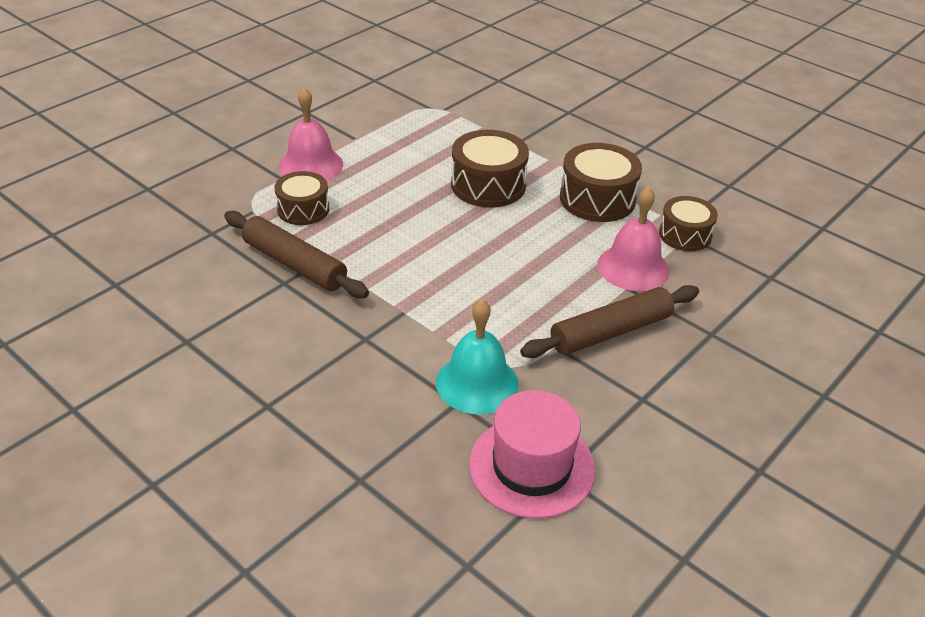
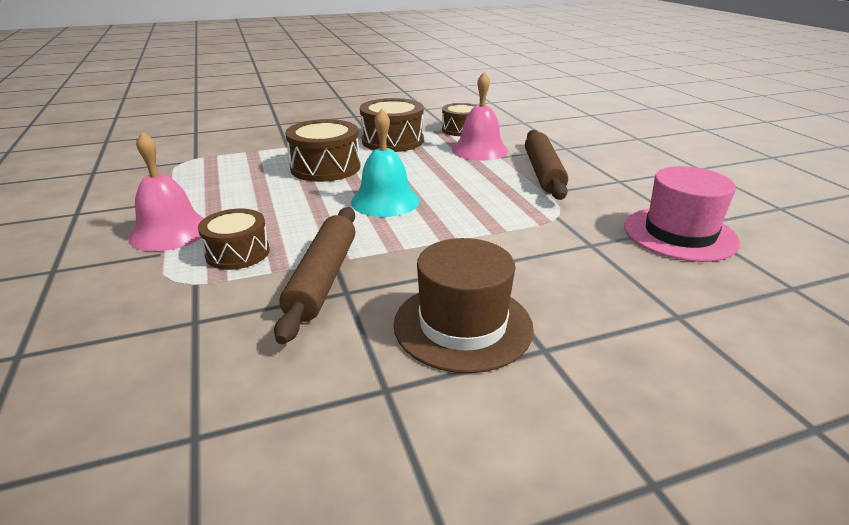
camera: 60 degrees left, 10 degrees down
(275, 355) = (463, 325): none -> brown hat
(294, 264) = (323, 278): brown rolling pin -> brown rolling pin turned 60 degrees counterclockwise
(477, 383) = (571, 231): turquoise bell -> turquoise bell (385, 201)

